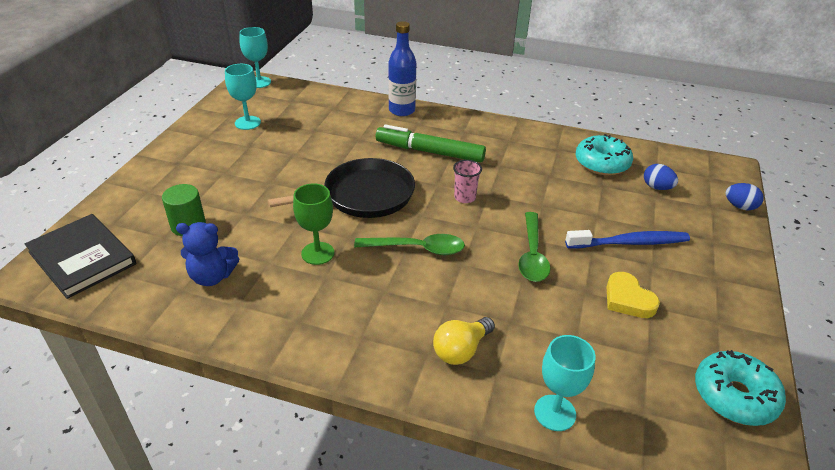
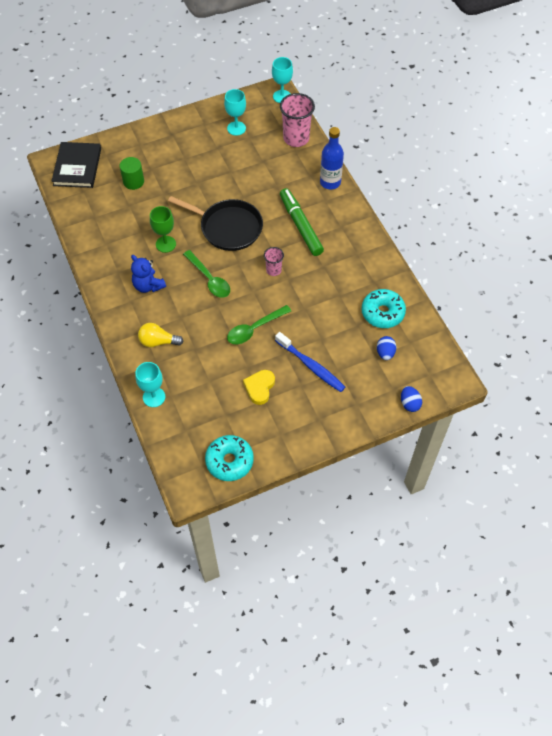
camera: 50 degrees right, 20 degrees up
(212, 276) = (112, 220): blue teddy bear -> blue teddy bear (148, 285)
(320, 100) = (296, 138): none -> pink cup

